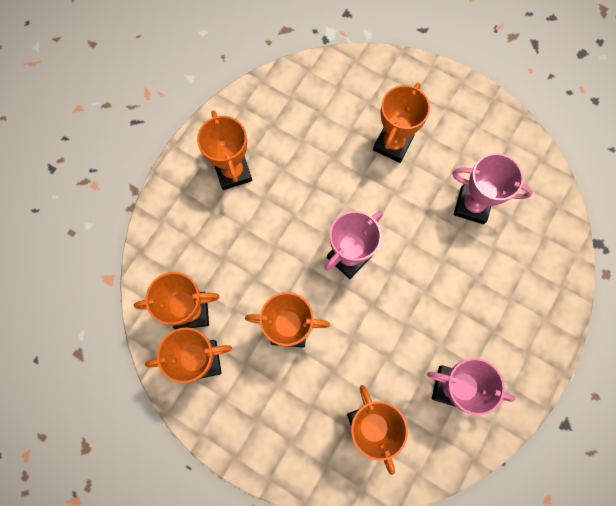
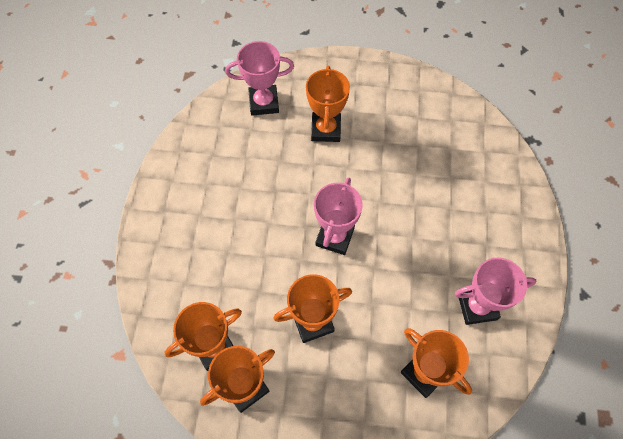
camera: 25 degrees left, 10 degrees down
(233, 172) = (196, 208): orange trophy -> none
(472, 205) = (416, 151): pink trophy -> pink trophy (264, 103)

